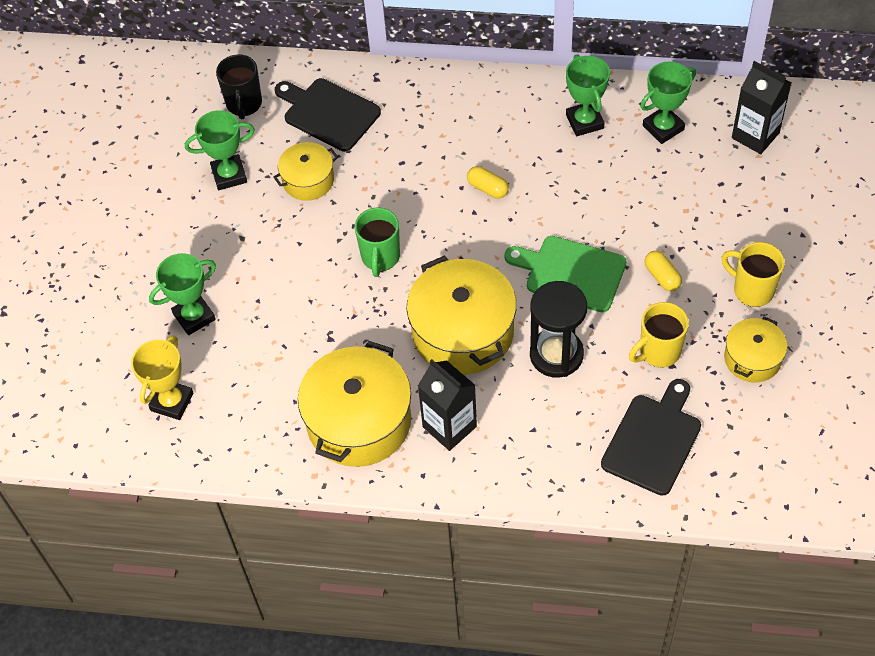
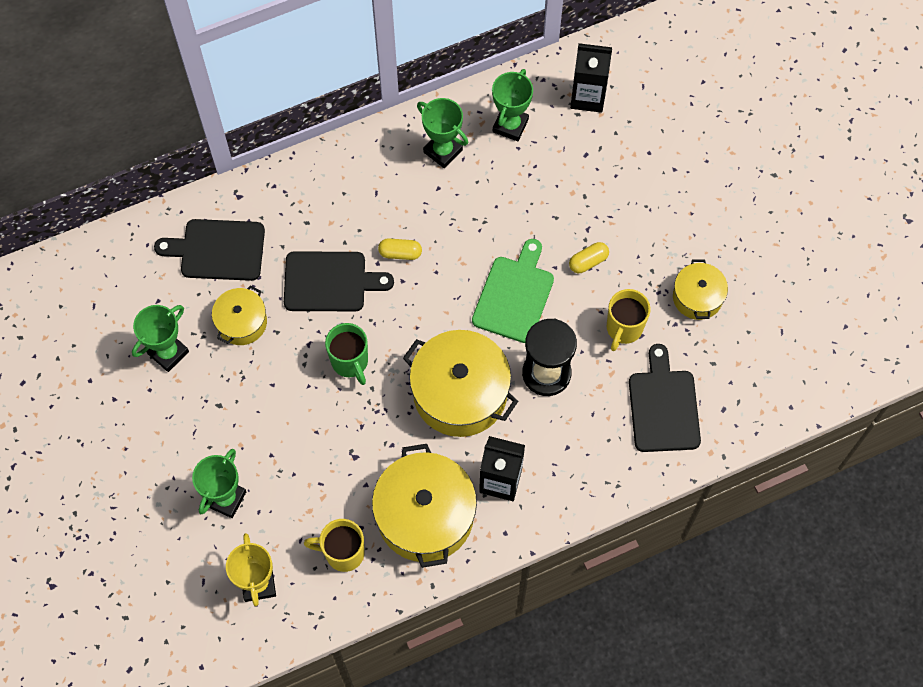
camera: 35 degrees left, 10 degrees up
(244, 104) = (136, 278): black mug -> none
(408, 183) = (330, 282): none -> black cutting board
(571, 273) = (514, 295): green cutting board -> green cutting board turned 120 degrees clockwise
(662, 276) = (588, 261): yellow capsule -> yellow capsule turned 60 degrees counterclockwise
(752, 290) = (663, 238): yellow mug -> yellow mug (343, 553)

